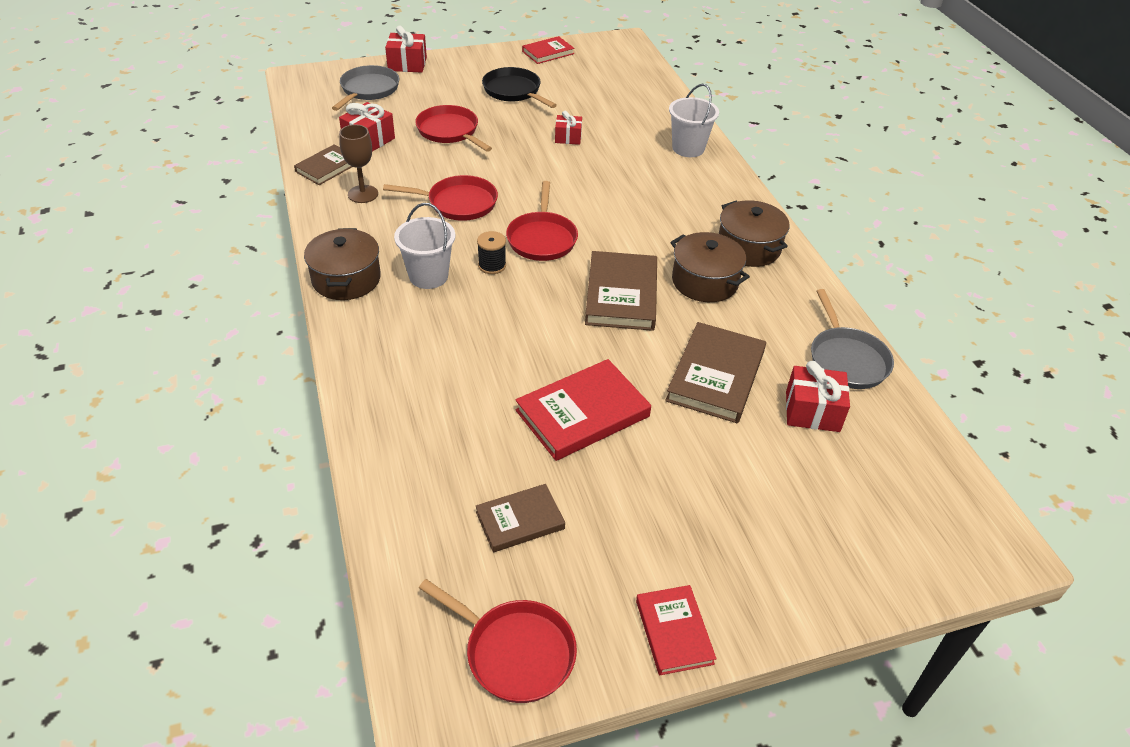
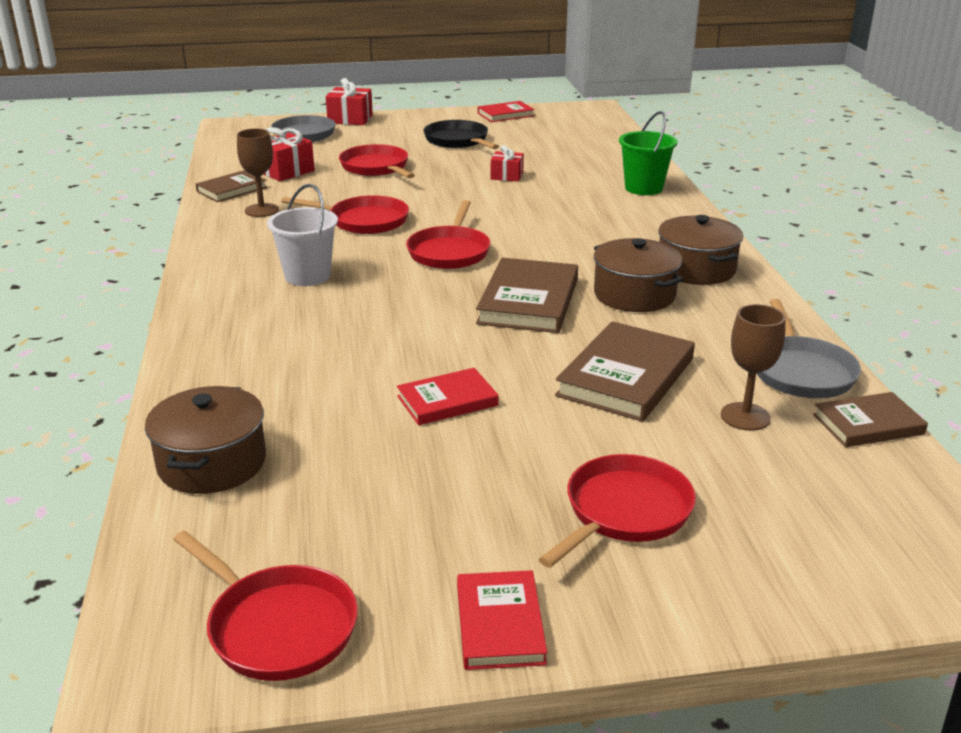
camera: 10 degrees right, 15 degrees down
(346, 279) = (214, 274): brown pot -> brown pot (212, 463)
(492, 265) = (383, 270): black spool -> none
(520, 520) = (333, 495): brown book -> brown book (868, 424)
(582, 413) = (447, 401): red book -> red book, size x0.61
(688, 148) = (643, 188): white bucket -> green bucket
(740, 516) = (624, 512): none -> red pan
(812, 411) = (745, 416): red gift -> brown goblet

